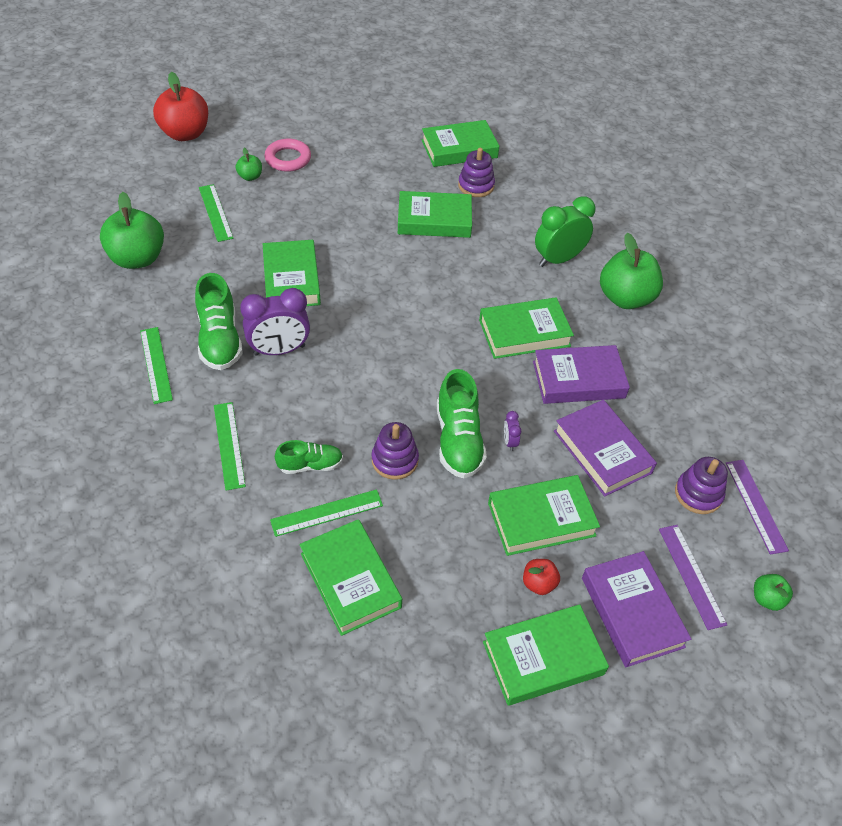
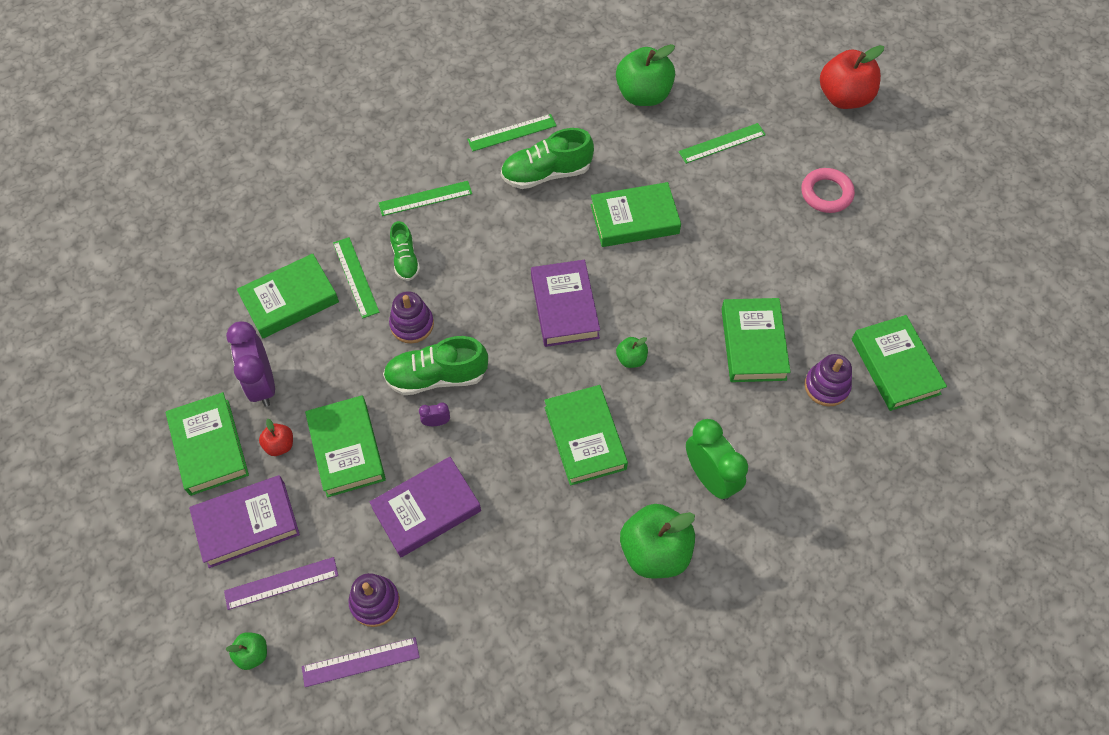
camera: 90 degrees right, 10 degrees up
(250, 177) = (786, 164): green apple -> green apple (631, 359)
(279, 350) = (538, 221): purple clock -> purple clock (262, 384)
(578, 380) = (522, 491): purple book -> purple book (564, 307)

